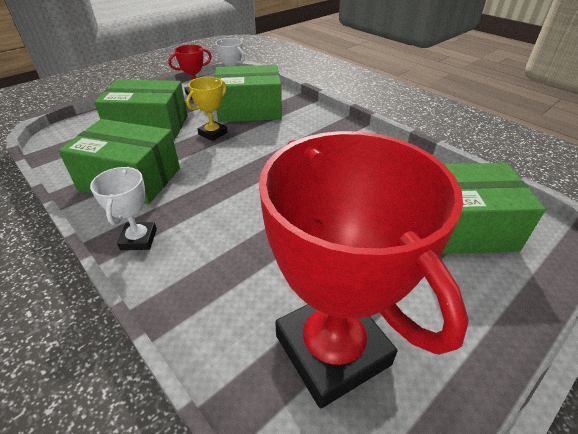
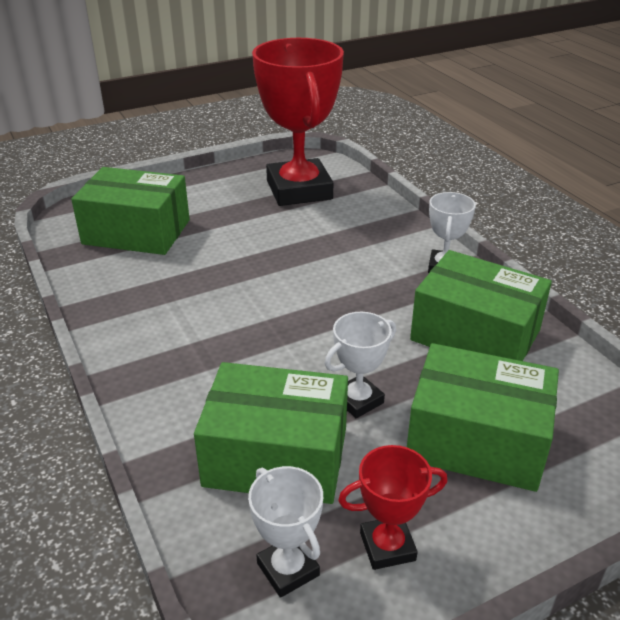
camera: 165 degrees left, 5 degrees down
(213, 133) = (358, 400): yellow trophy -> white trophy

